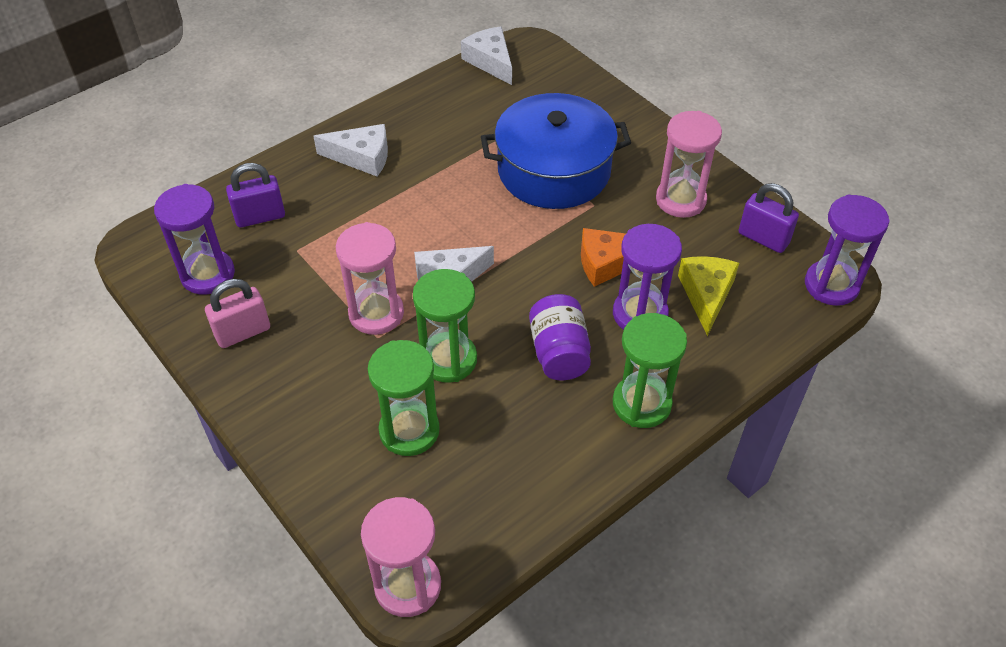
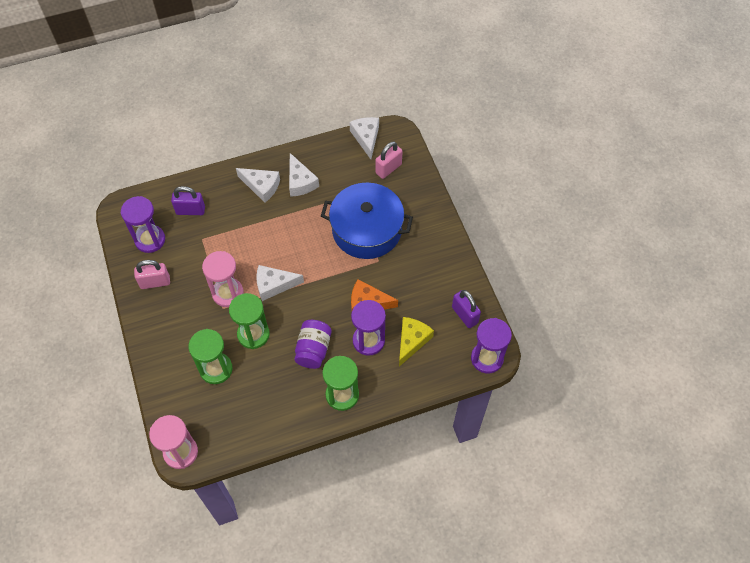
camera: 20 degrees right, 10 degrees up
(420, 137) = (300, 182): none -> white cheese
(543, 89) = (388, 169): none -> pink padlock
(680, 200) = (430, 273): pink hourglass -> none

